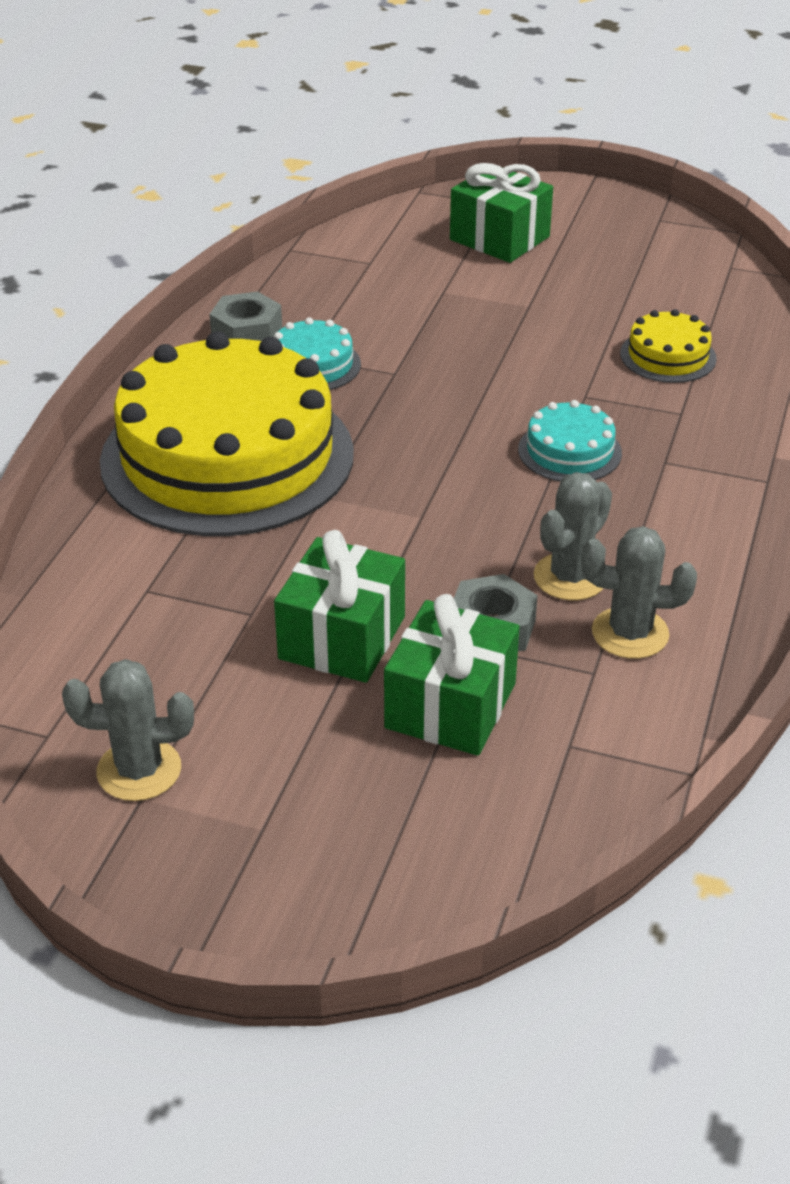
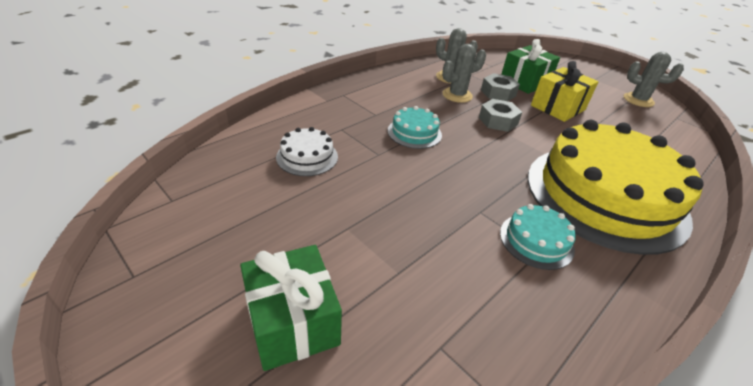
camera: 155 degrees left, 0 degrees up
(247, 332) = (585, 298): grey nut -> grey nut (498, 121)
(342, 638) = (558, 107): green gift -> yellow gift
(668, 356) = (307, 157): yellow cake -> white cake

